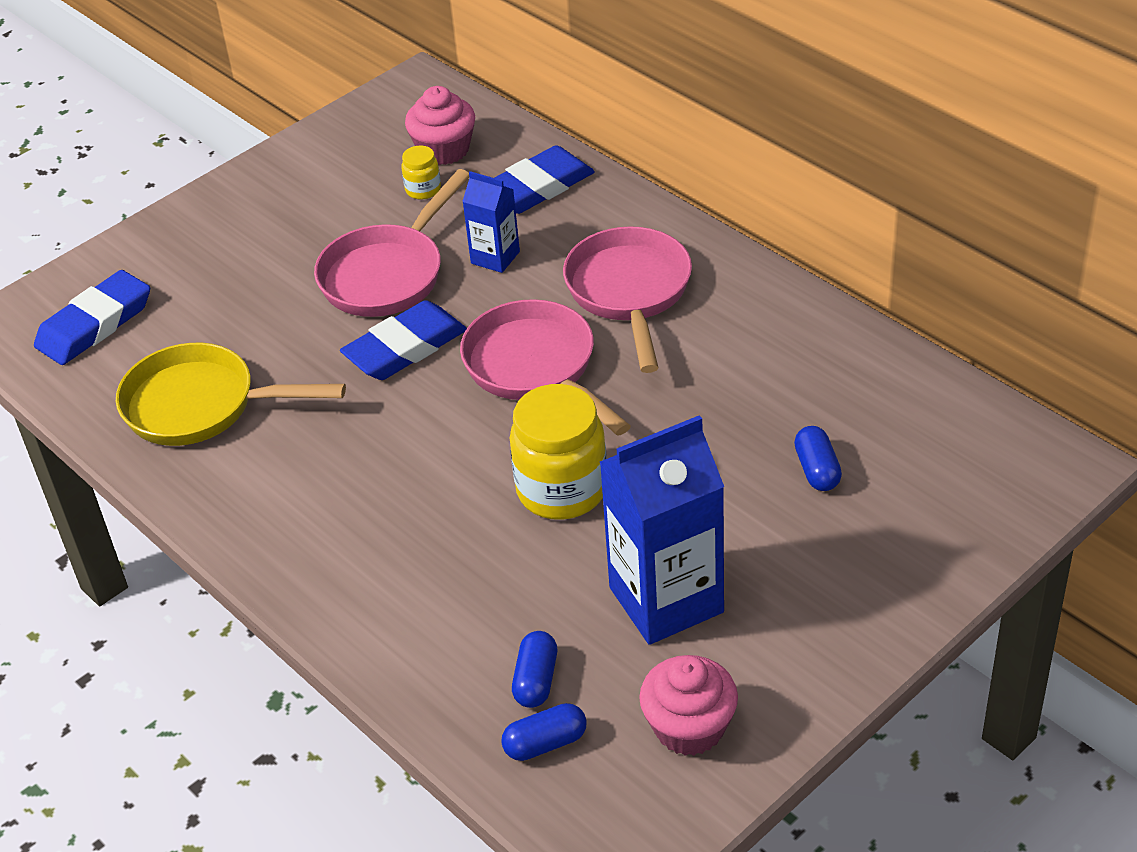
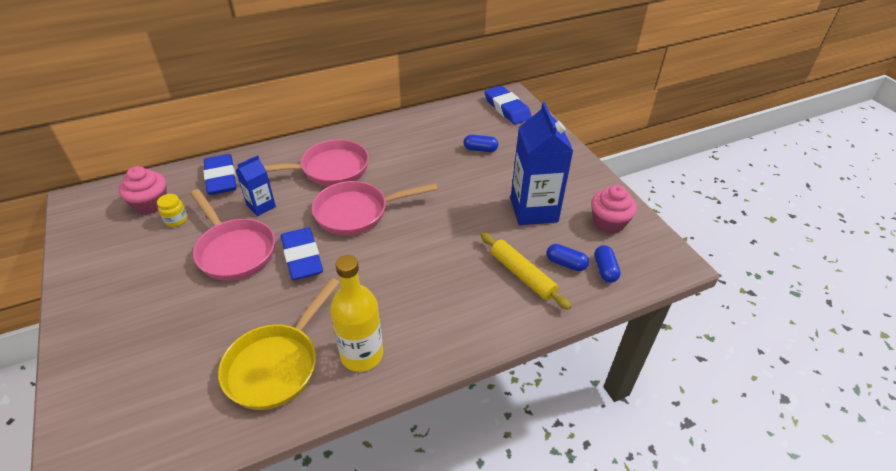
camera: 75 degrees left, 0 degrees up
(95, 324) = (140, 416): blue eraser -> blue eraser (507, 108)
(244, 482) = (362, 354): none -> yellow bottle
(479, 624) = (522, 275): none -> yellow rolling pin
(562, 490) = (448, 225): yellow jar -> none
(629, 293) = (329, 169): pink pan -> pink pan turned 150 degrees clockwise

